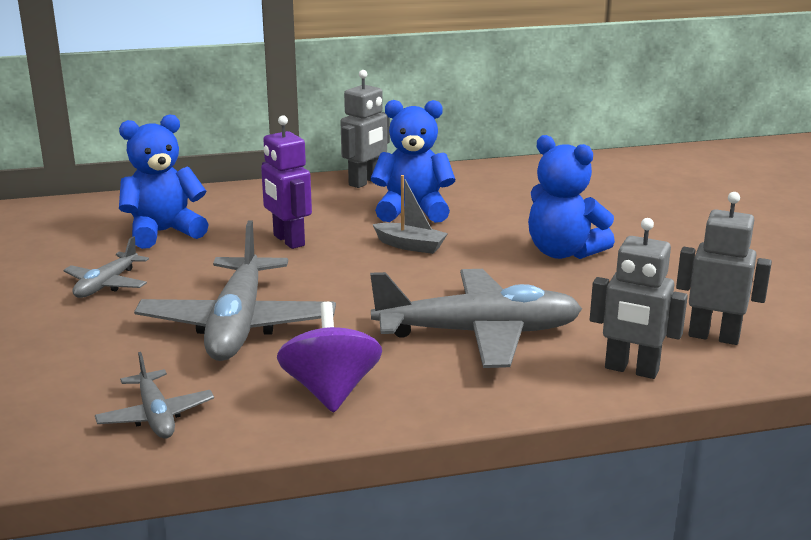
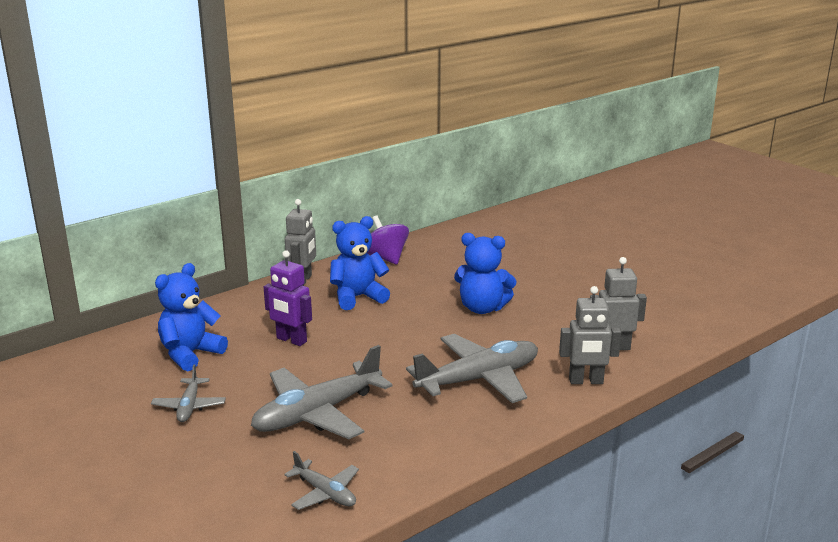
camera: 25 degrees left, 0 degrees up
(238, 325) = (317, 413): grey plane -> grey plane turned 75 degrees clockwise
(331, 391) = (423, 444): purple spinning top -> purple spinning top (386, 258)
(410, 246) = (380, 325): grey boat -> none

